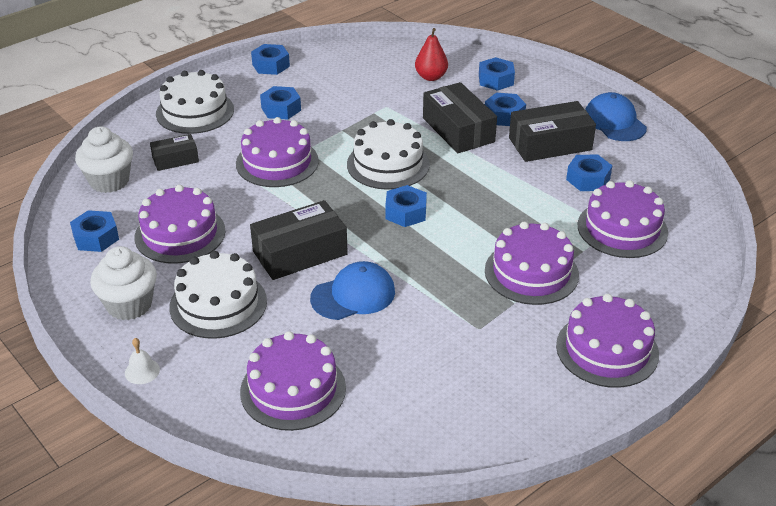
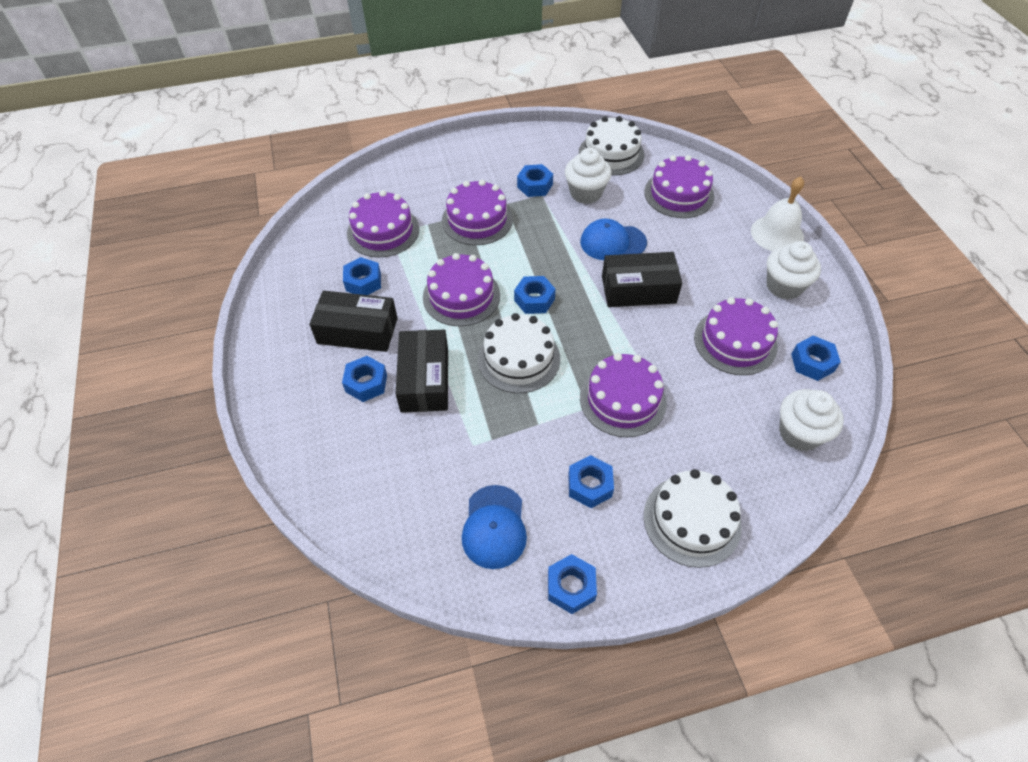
camera: 155 degrees left, 15 degrees up
(142, 371) = (777, 234): white bell -> white bell, size x2.15
(175, 159) = (727, 442): black box -> none
(218, 304) = (715, 266): white cake -> white cake (611, 153)
(422, 349) = (586, 193): none -> white cupcake
(431, 77) = (393, 478): red pear -> none
(496, 80) = (328, 443): blue nut -> blue nut (535, 186)
(607, 349) = (473, 160): purple cake -> purple cake (461, 296)
(614, 122) = (275, 336): blue cap -> blue cap (494, 527)

